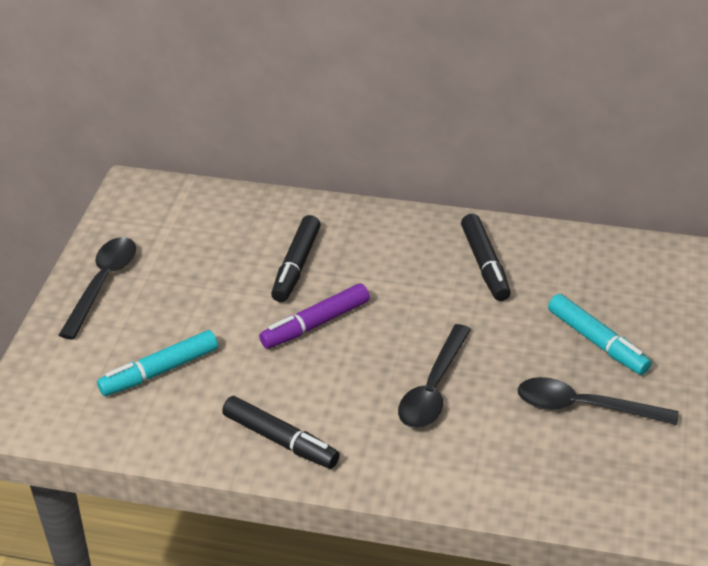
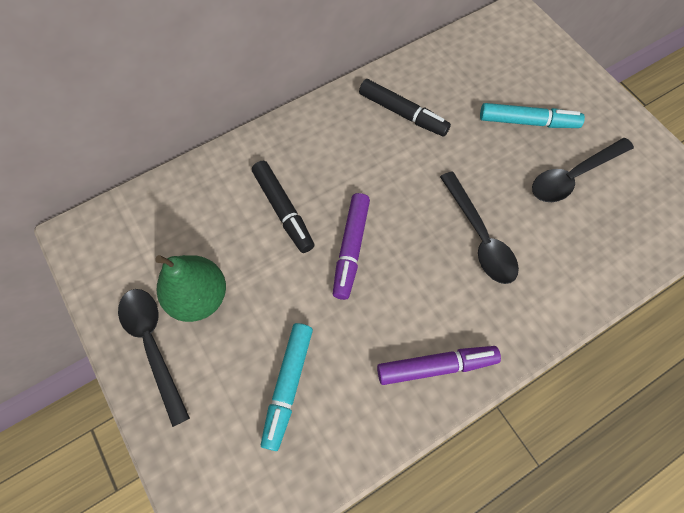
camera: 45 degrees left, 25 degrees up
(167, 277) = (199, 297): none -> green pear
(280, 440) = (436, 366): black marker -> purple marker

